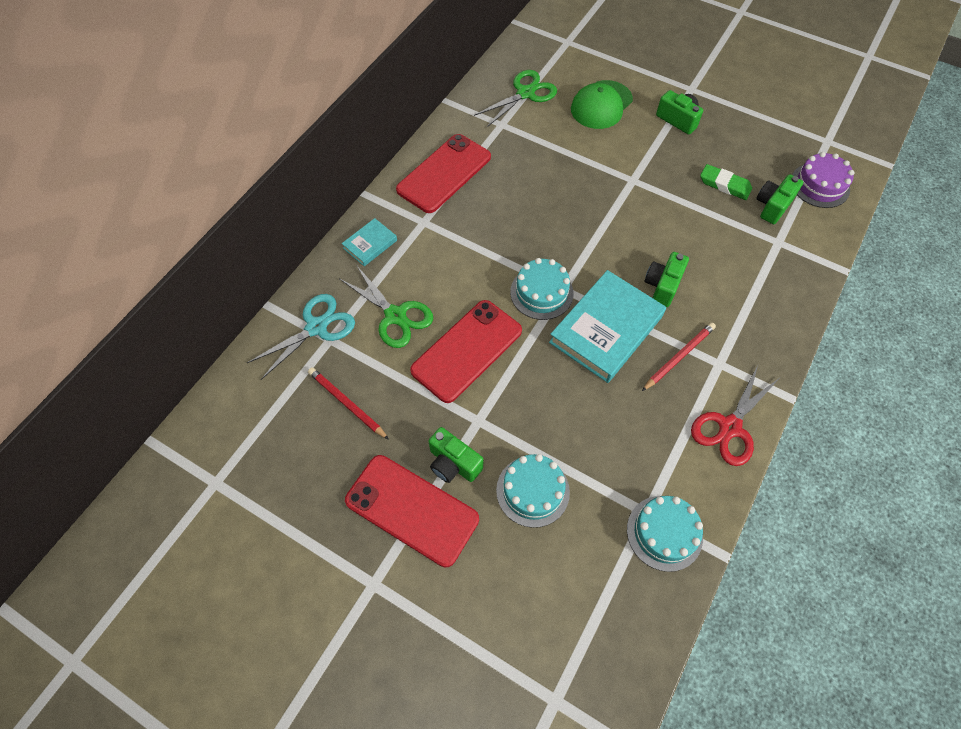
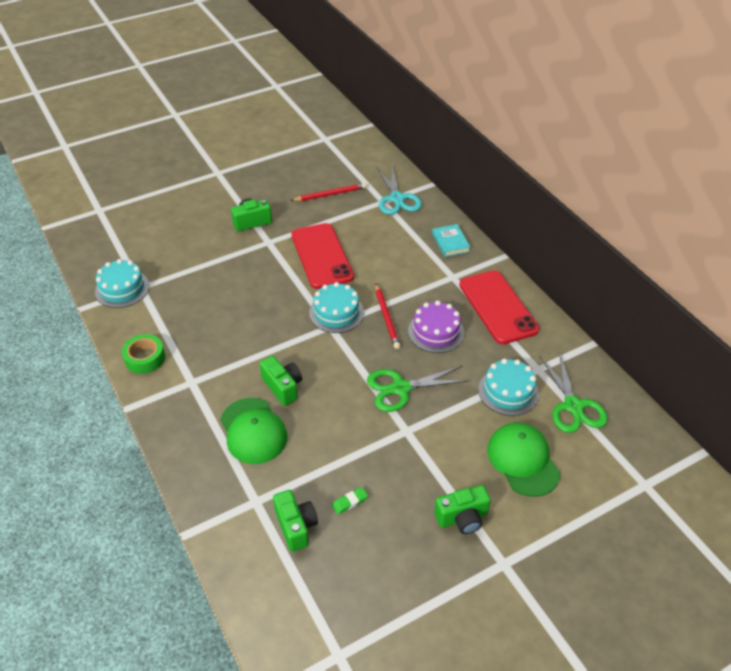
camera: 120 degrees right, 15 degrees down
(395, 316) = (377, 234): green scissors -> green scissors (400, 388)
(412, 509) = (241, 197): red phone -> none
(532, 491) = (203, 246): turquoise cake -> turquoise cake (508, 391)
(606, 329) = (276, 332): turquoise book -> none
(678, 357) = (218, 361): red pencil -> red pencil (387, 317)
(723, 281) = (253, 431): none -> green cap
(724, 185) = (350, 502): green eraser -> green eraser, size x0.60
(730, 427) = (145, 358): red scissors -> green tape
(820, 185) = (288, 593): purple cake -> purple cake (436, 332)

